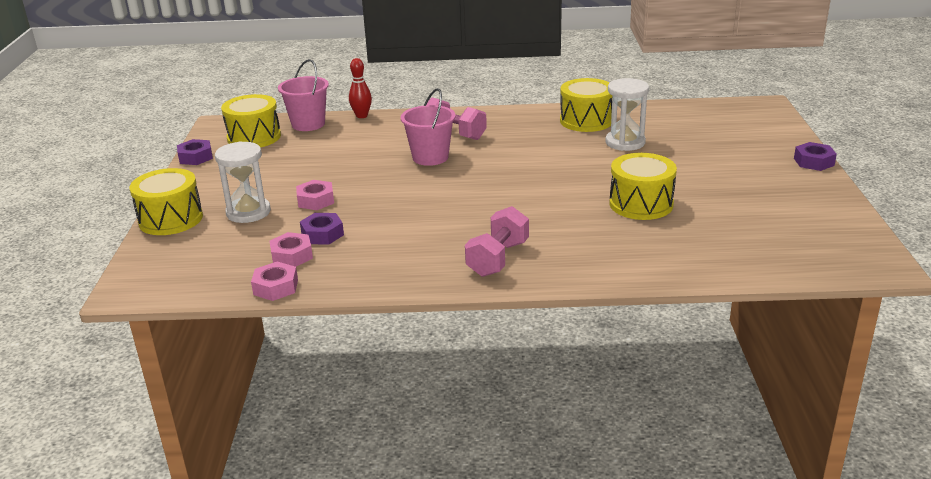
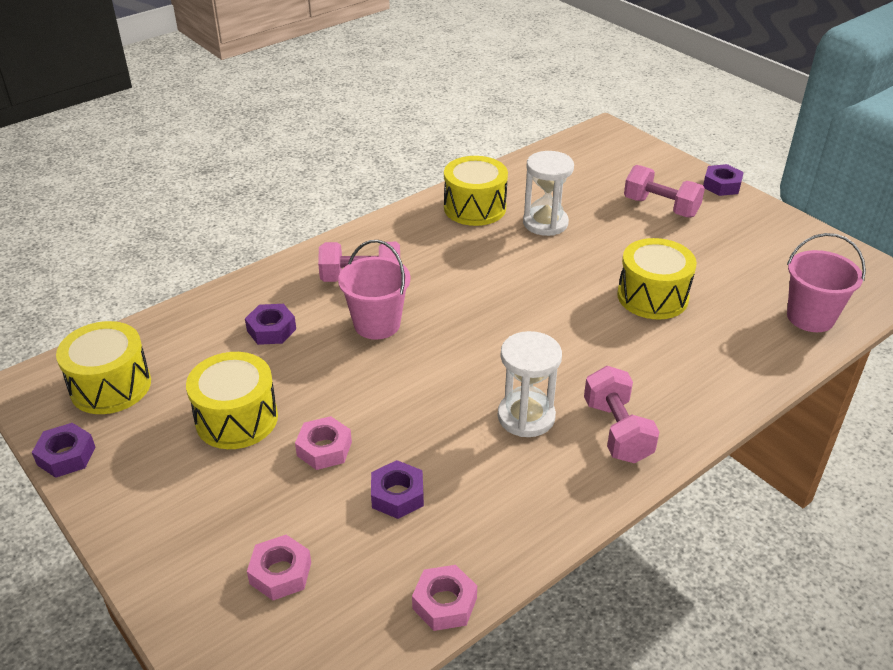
camera: 40 degrees left, 10 degrees up
(171, 219) = (168, 576): yellow drum -> yellow drum (237, 419)
(248, 212) = (262, 509): white hourglass -> white hourglass (526, 417)
(292, 256) = (402, 546): pink nut -> pink nut (280, 573)
(308, 124) = (160, 334): pink bucket -> pink bucket (810, 317)
(361, 116) = (215, 294): red bowling pin -> none
(367, 140) = (271, 330): none -> purple nut
(734, 159) = (660, 207): none -> pink dumbbell

